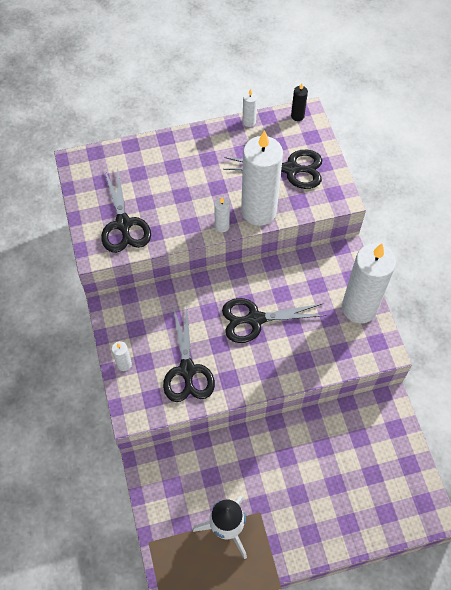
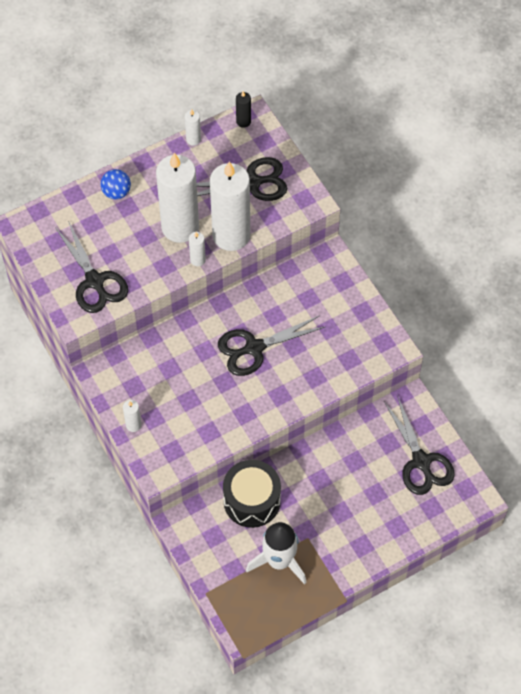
camera: 15 degrees left, 0 degrees up
(168, 151) = (116, 192): none -> blue ball
(187, 370) = (199, 415): black scissors -> black scissors (421, 461)
(217, 461) = (252, 500): none -> black drum
(359, 308) = (357, 311): white candle -> white candle (180, 227)

